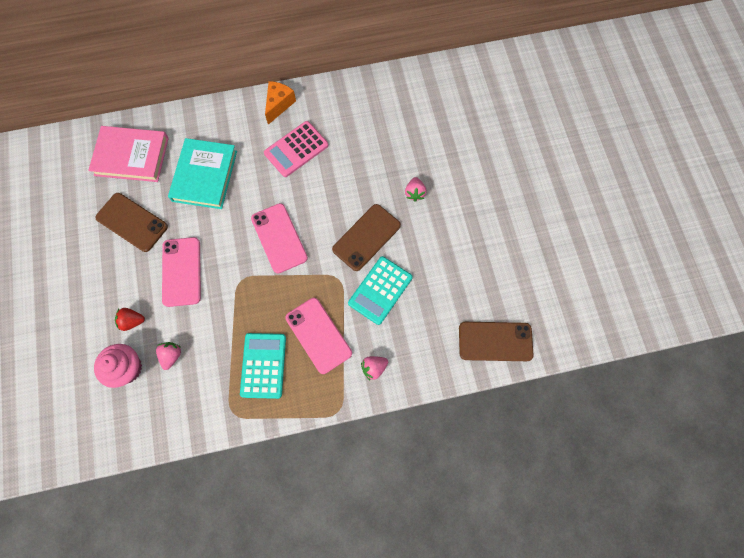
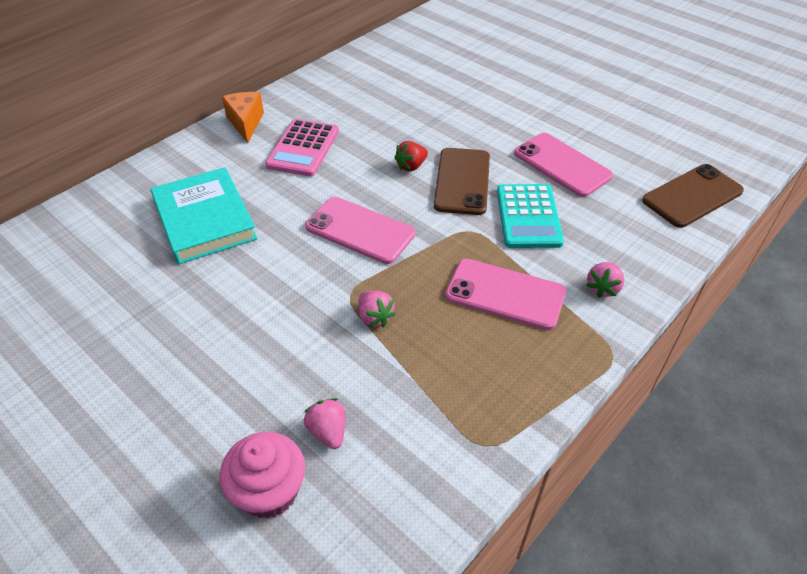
camera: 35 degrees left, 25 degrees down
(131, 156) = (77, 247): pink book -> none
(132, 222) = (133, 313): brown phone -> none
(132, 321) = (228, 426): red strawberry -> red strawberry (411, 166)
(181, 271) = (257, 328): pink phone -> pink phone (562, 165)
(263, 365) = (470, 364): turquoise calculator -> none
(414, 193) = (473, 125): pink strawberry -> pink strawberry (375, 317)

